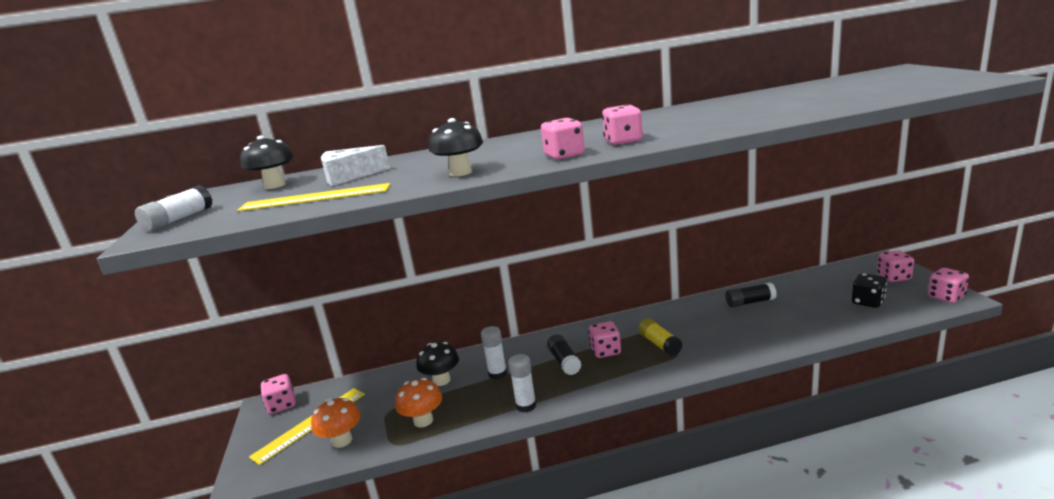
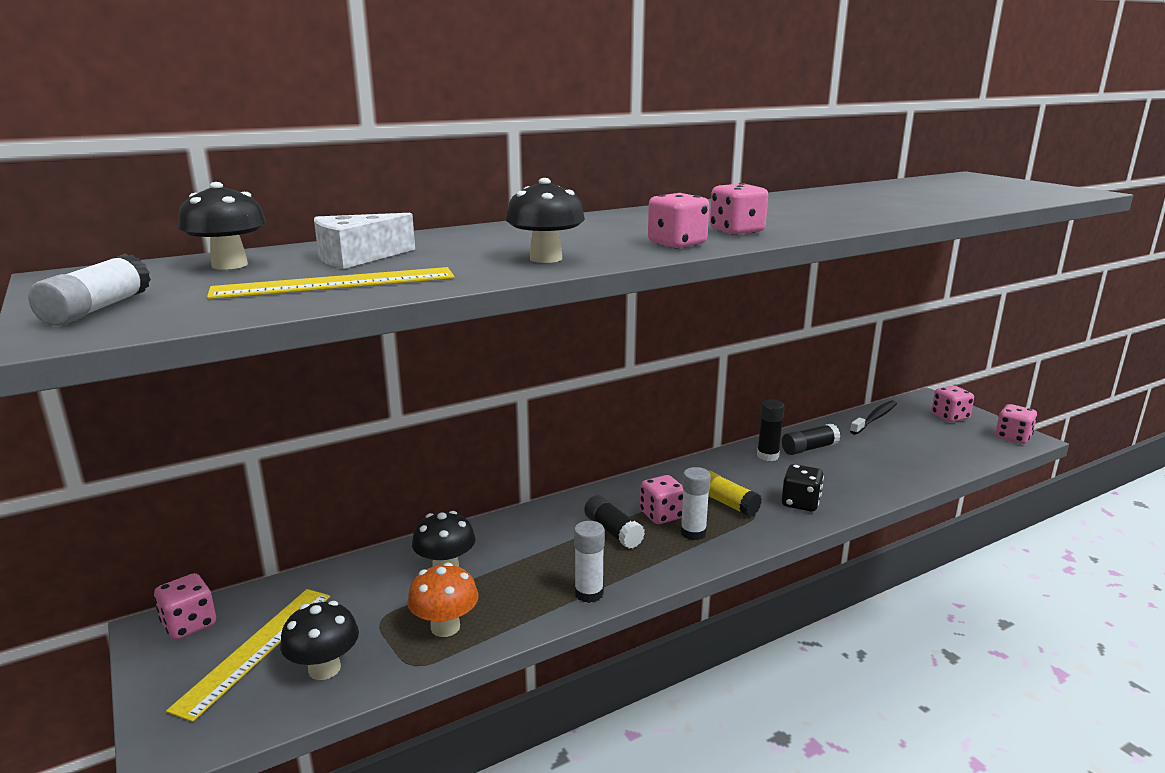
camera: 20 degrees left, 0 degrees up
(342, 440) = (324, 668): orange mushroom -> black mushroom
(497, 374) = (526, 553): white glue stick -> white glue stick (693, 533)
(712, 307) = (767, 456): none -> black glue stick
(822, 278) = (874, 418): none -> black toothbrush
(867, 302) = (937, 445): black dice -> black dice (800, 503)

